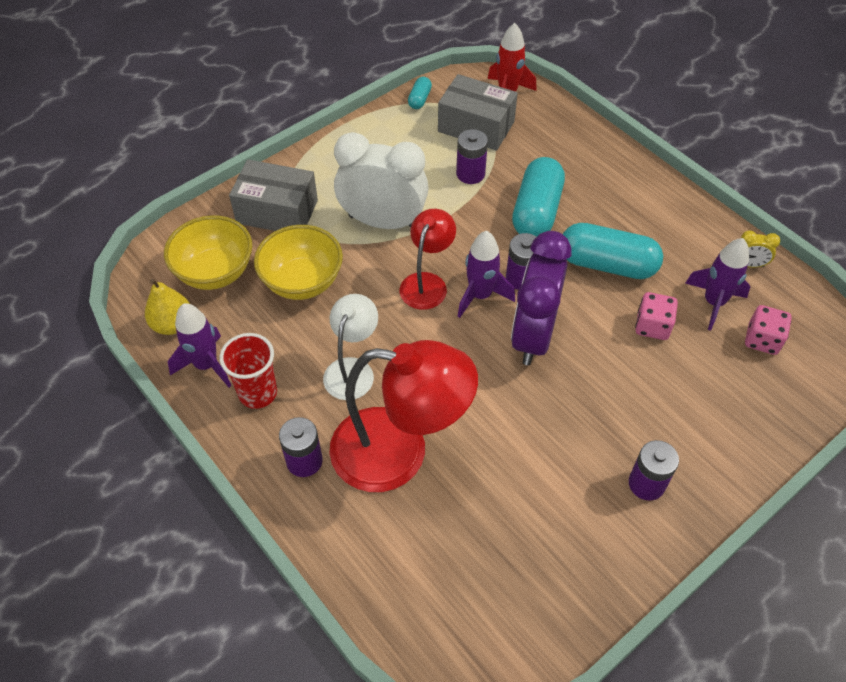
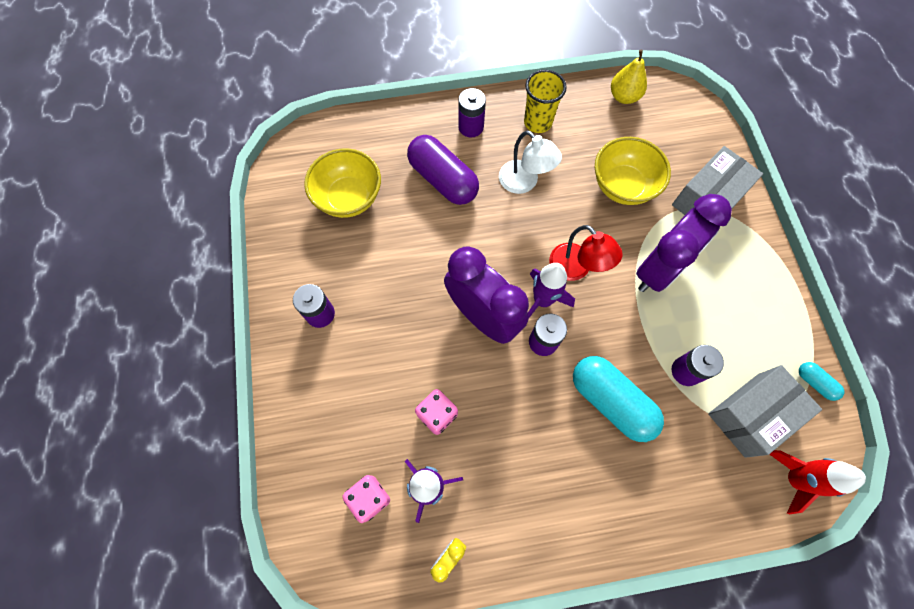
camera: 120 degrees right, 15 degrees up
(206, 365) = (578, 103): purple rocket -> none
(215, 272) = (661, 136): yellow bowl -> yellow bowl (349, 198)
(258, 393) = (537, 122): red cup -> yellow cup
(383, 222) = (659, 269): white clock -> purple clock
(399, 452) = (443, 180): red lamp -> purple capsule
(607, 264) = (519, 422): turquoise capsule -> none

